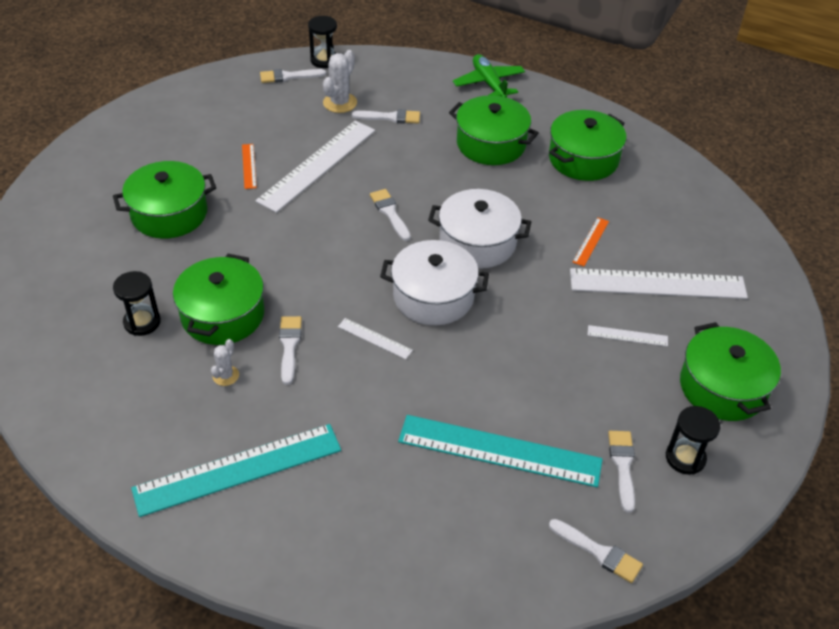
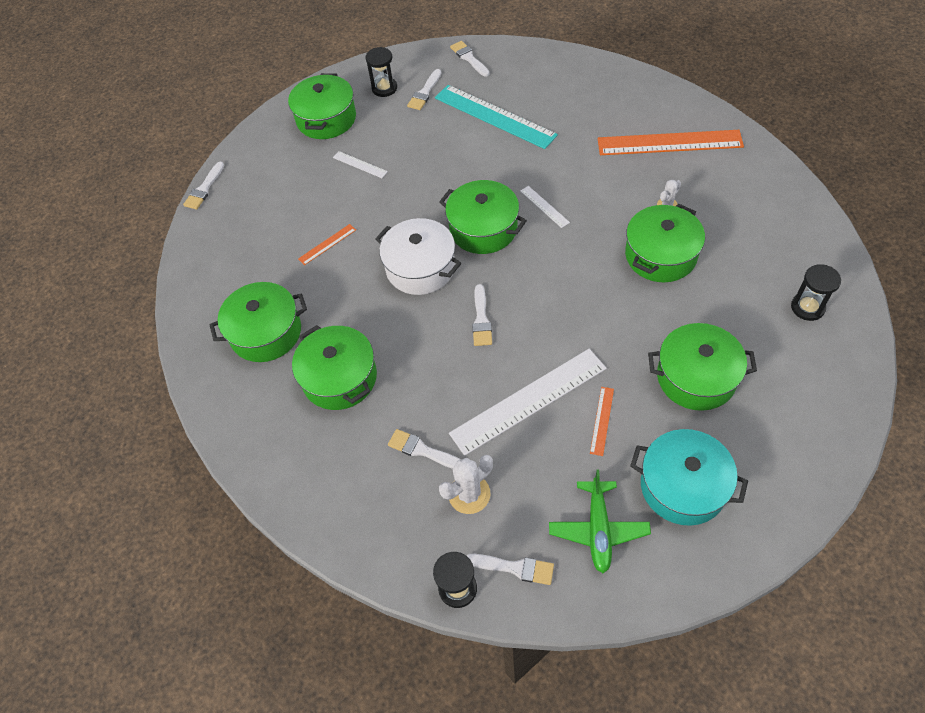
camera: 150 degrees left, 10 degrees up
(142, 322) = (730, 265): black hourglass -> black hourglass (807, 307)
(172, 141) = (683, 486): none -> turquoise pot
(238, 469) = (669, 143): turquoise ruler -> orange ruler
(289, 346) = (612, 216): white brush -> white brush (204, 189)
(433, 296) = (483, 228): white pot -> green pot
(489, 83) = (283, 474): green plane -> green plane (598, 529)
(657, 284) = (306, 196): white ruler -> none

